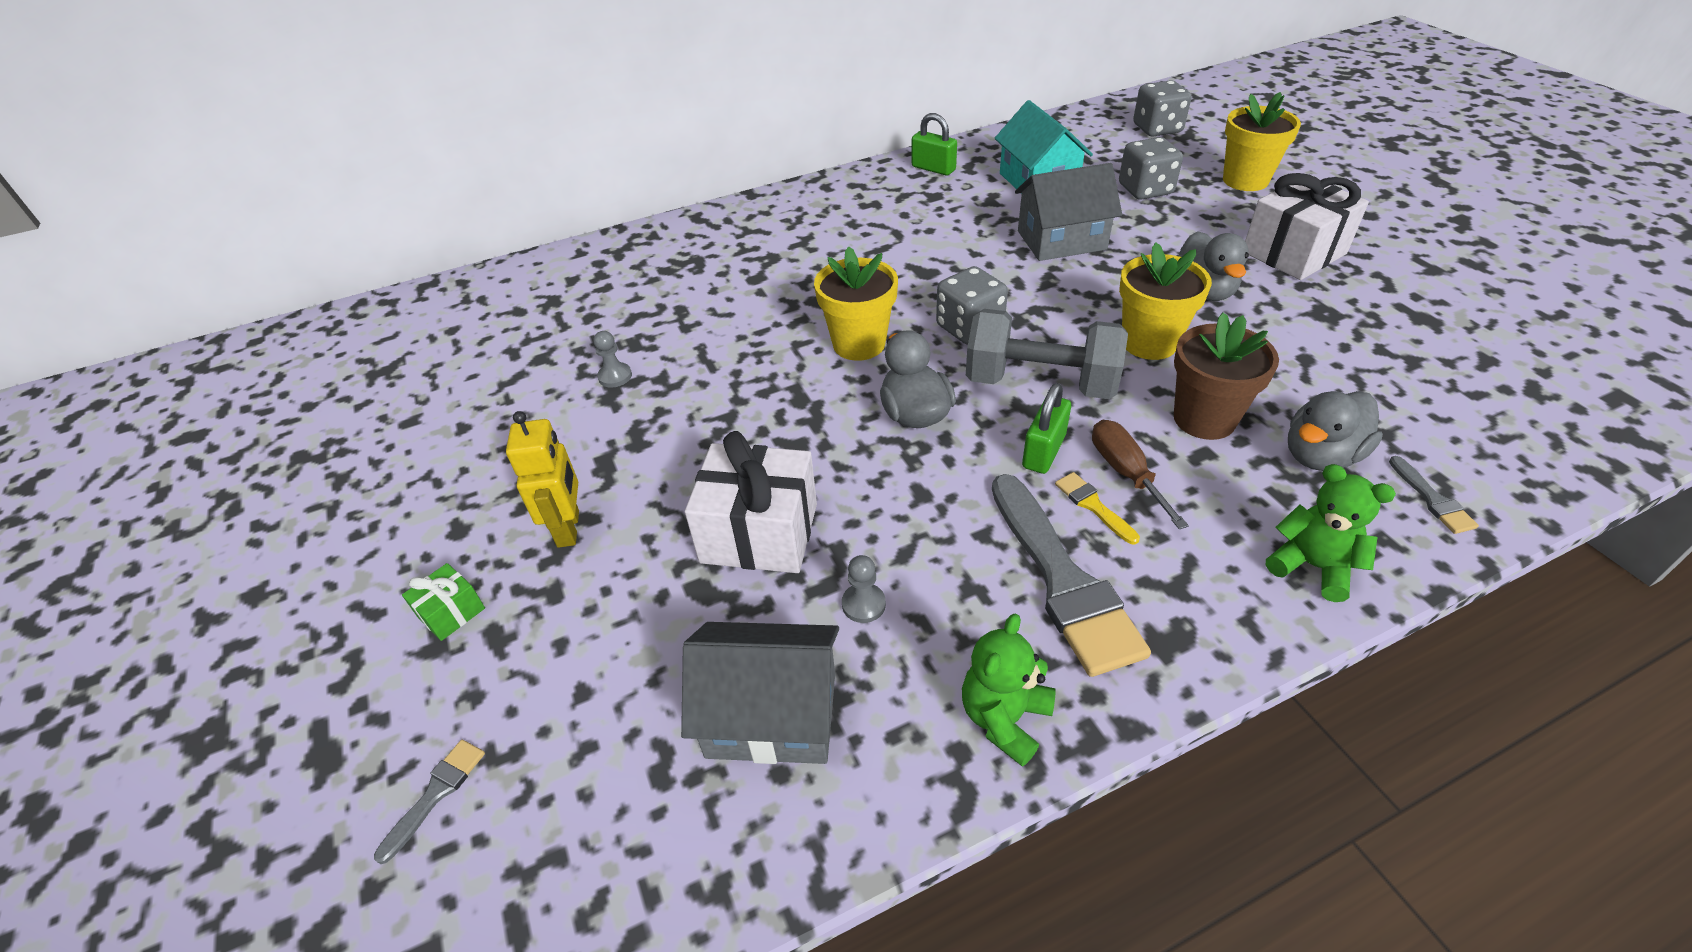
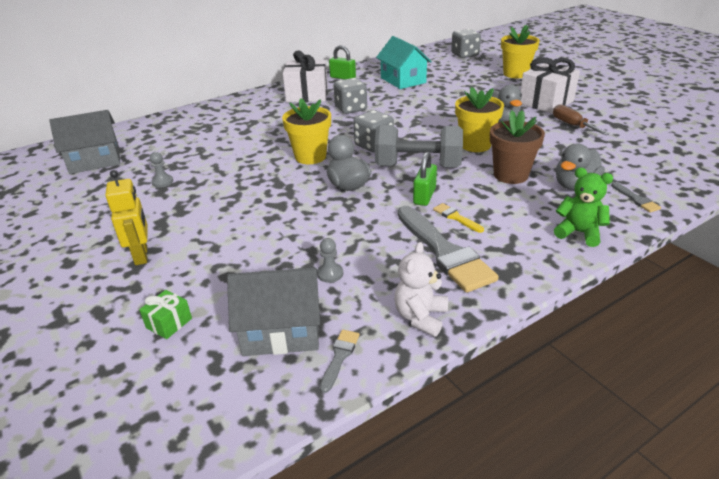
camera: 10 degrees left, 10 degrees down
(435, 794) = (67, 394): grey brush -> grey brush (339, 357)
(451, 612) = (68, 303): green gift -> green gift (169, 323)
(759, 533) = (262, 247): white gift -> white gift (307, 95)
(1004, 718) = (420, 317): green teddy bear -> white teddy bear
(1061, 240) = (420, 104): grey house -> grey house (95, 160)
(1125, 472) = (471, 201): brown screwdriver -> brown screwdriver (572, 125)
(1145, 189) = (462, 80): grey dice -> grey dice (351, 109)

